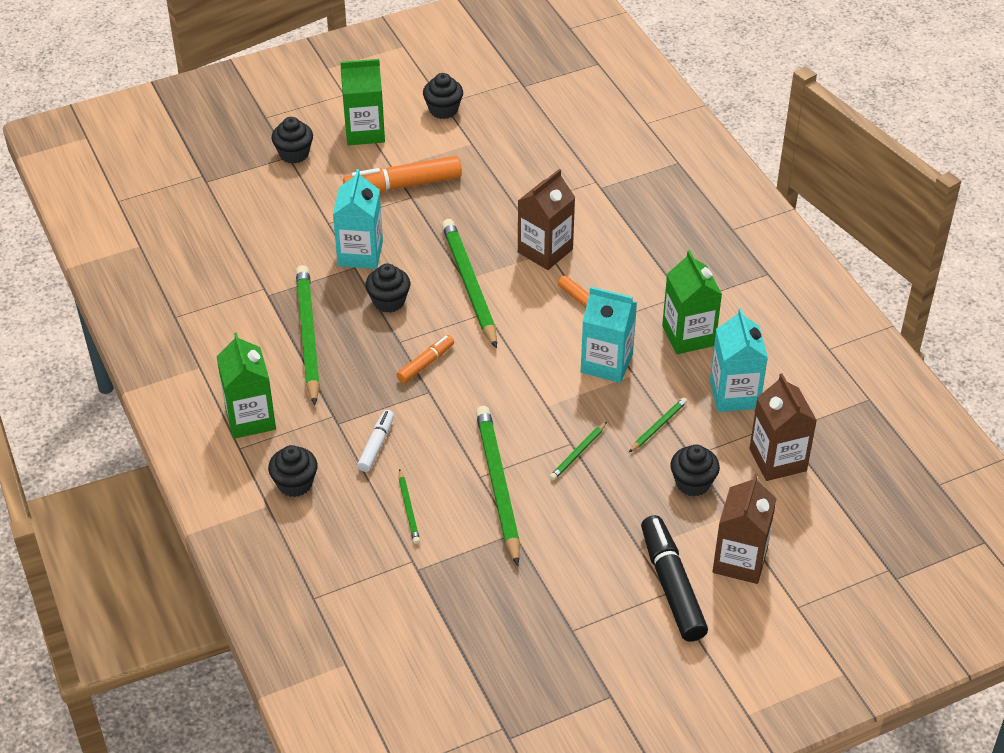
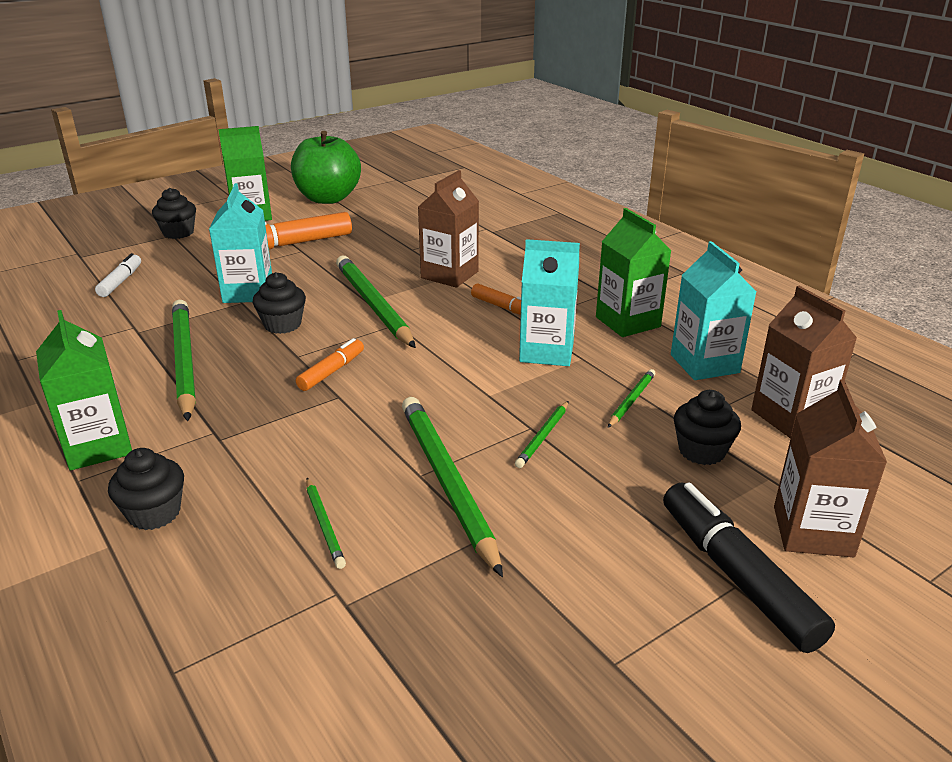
camera: 10 degrees left, 15 degrees down
(376, 445) = (273, 456): white marker -> white marker (121, 281)
(443, 110) = (328, 198): black cupcake -> green apple

